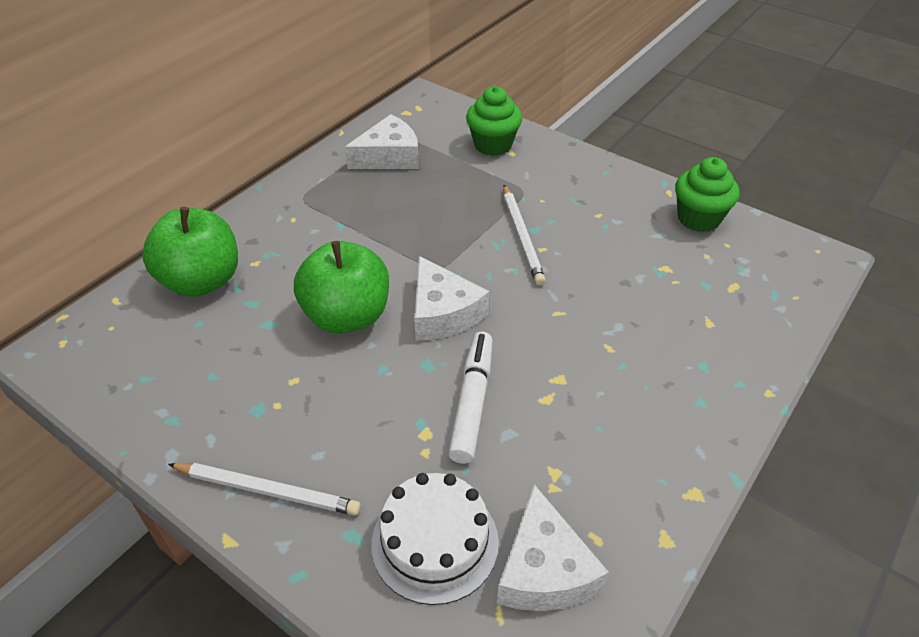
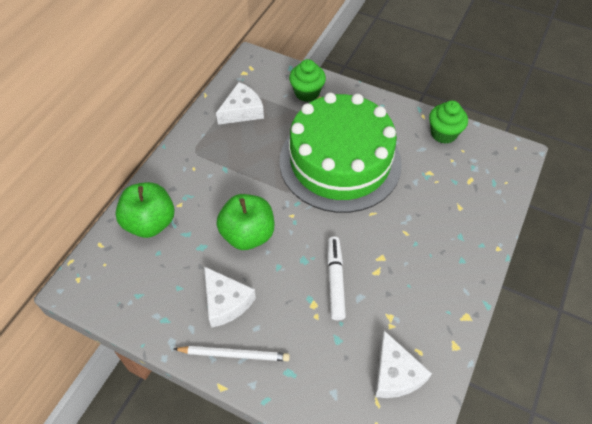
camera: 10 degrees left, 10 degrees up
(435, 542) = (334, 369): white cake -> none
(443, 313) = (304, 223): white cheese -> white cheese (226, 302)
(522, 236) = (340, 162): white pencil -> green cake

